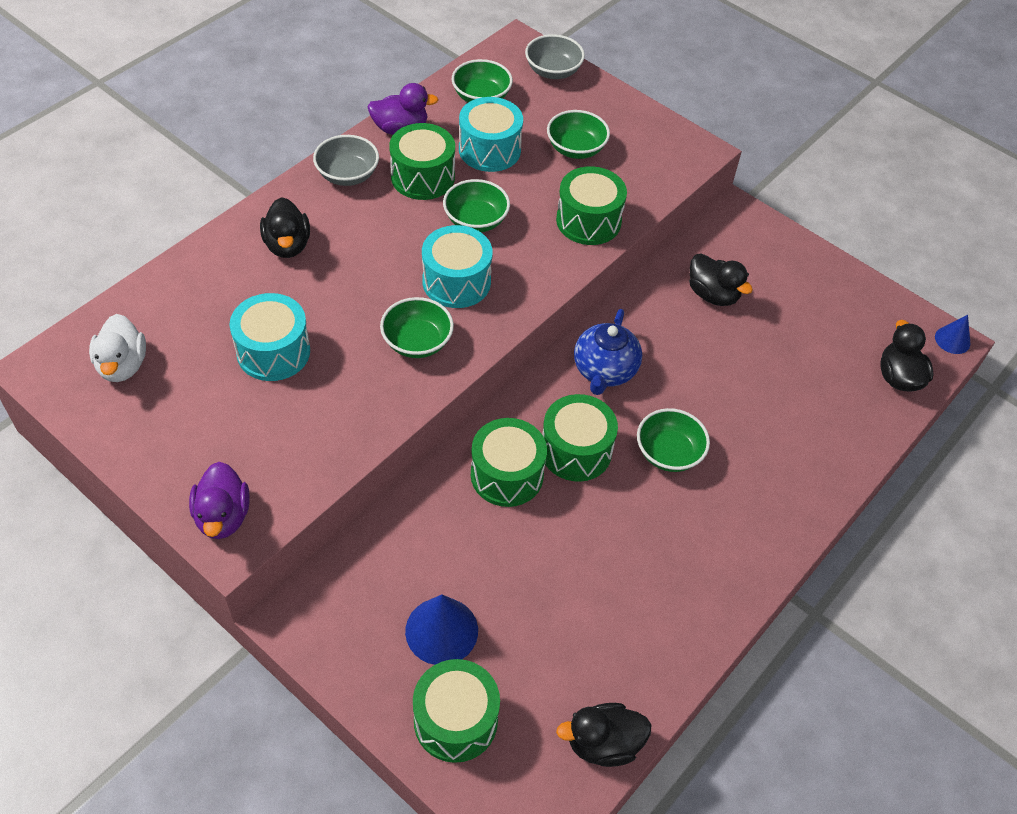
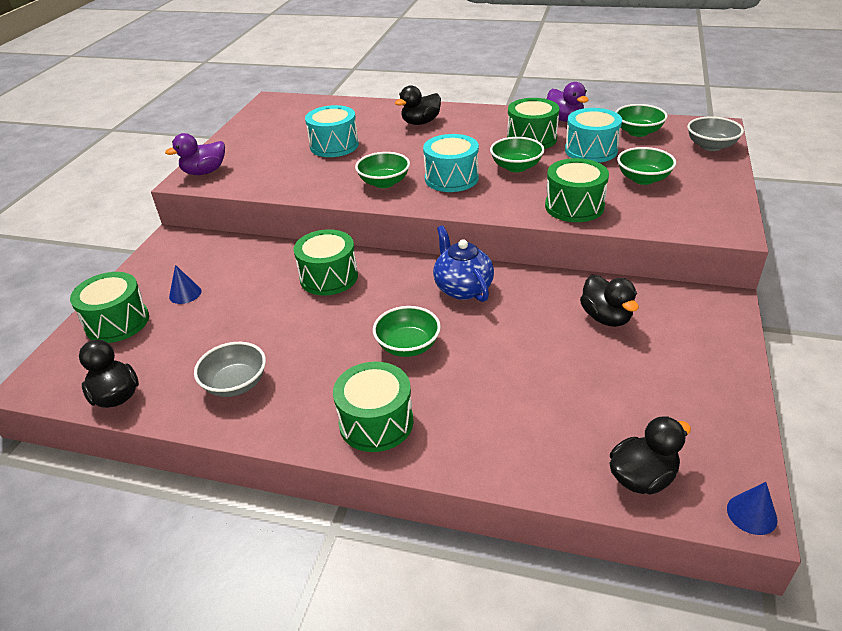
camera: 70 degrees right, 15 degrees down
(122, 365) = (289, 115): white duck -> none
(347, 175) = (500, 118): grey bowl -> grey bowl (235, 384)
(441, 630) = (185, 294): blue cone -> blue cone, size x0.59
(576, 450) = (373, 299): green drum -> green drum (376, 422)
(604, 371) = (462, 288): blue teapot -> blue teapot turned 75 degrees clockwise
(713, 294) = (606, 317): black duck -> black duck turned 45 degrees counterclockwise

